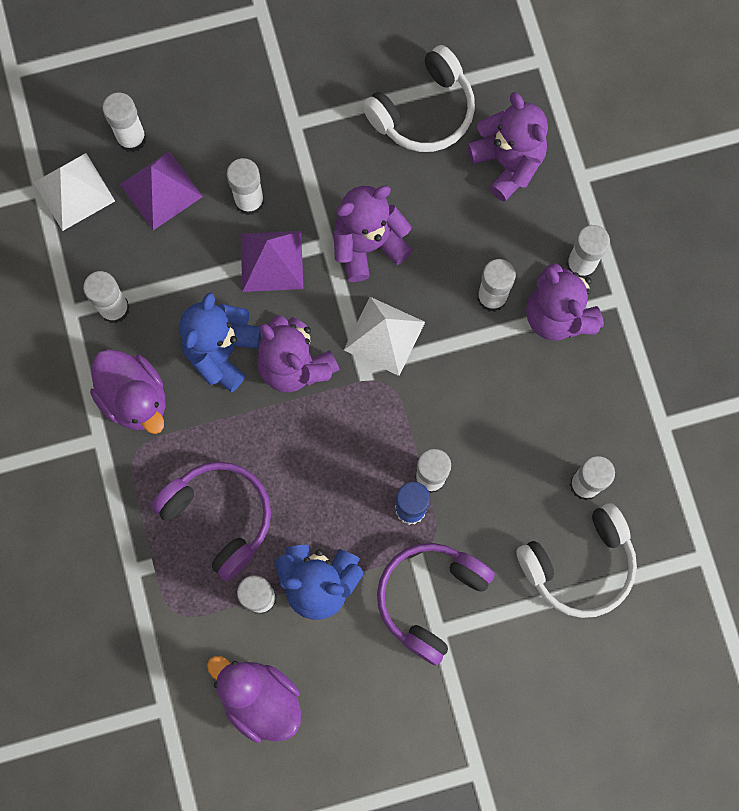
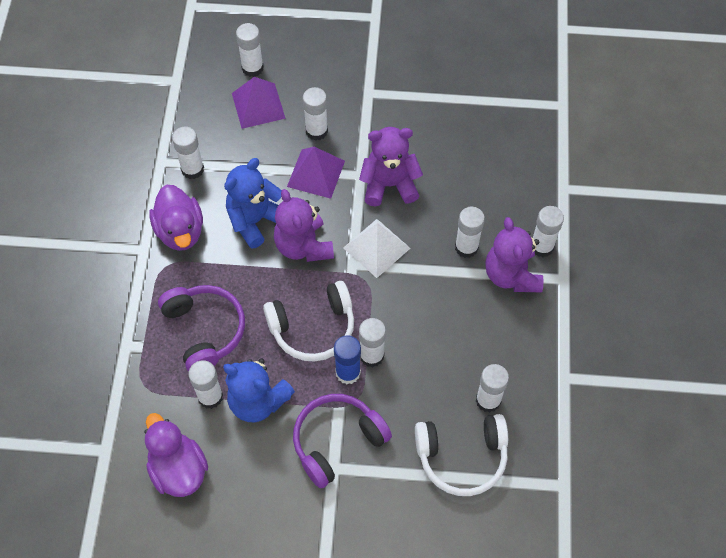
camera: 20 degrees right, 15 degrees down
(74, 191) = (198, 88): white pyramid -> none
(423, 111) = (463, 112): white headphones -> white headphones (313, 328)
(507, 163) = (512, 163): purple teddy bear -> none

